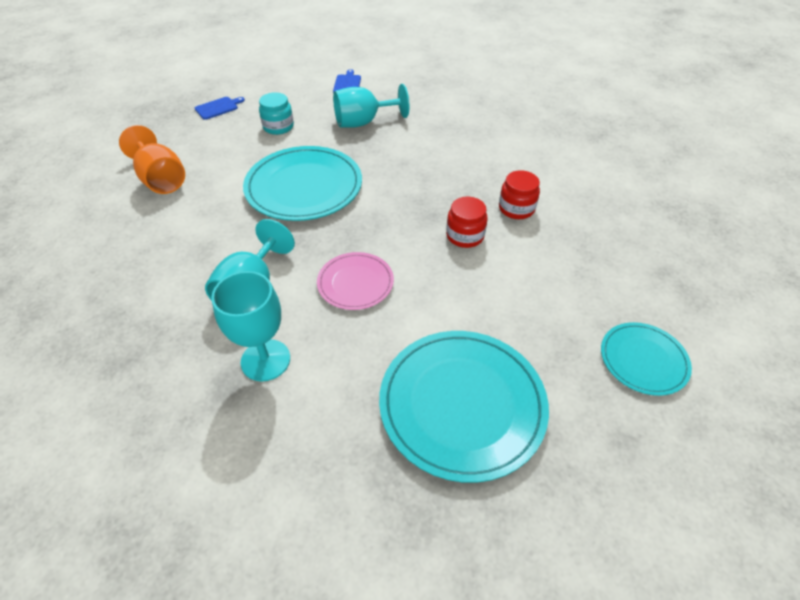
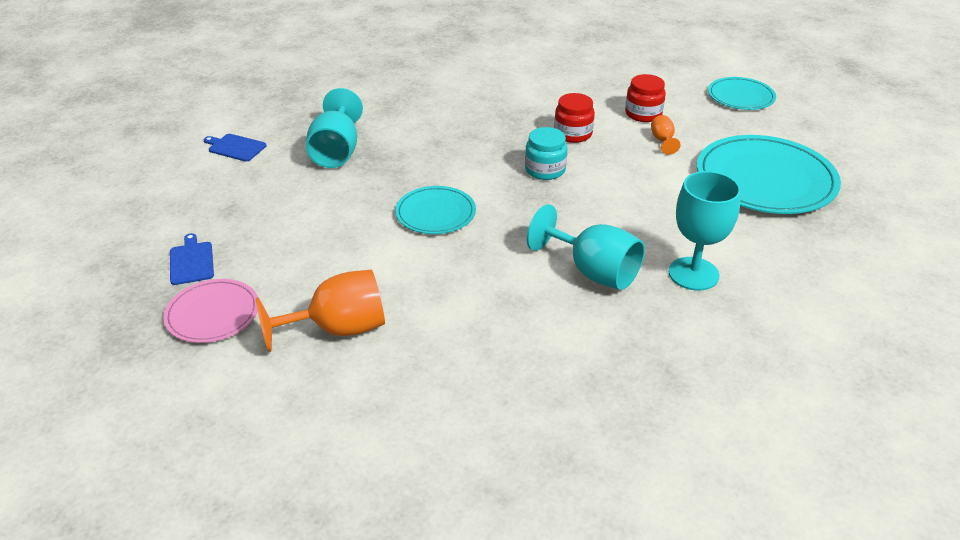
camera: 70 degrees left, 10 degrees down
(278, 127) = (291, 215): turquoise jar -> turquoise jar (545, 170)
(304, 187) = (435, 213): turquoise plate -> turquoise plate, size x0.55
(355, 283) = (610, 205): pink plate -> pink plate (212, 314)
(492, 302) = (662, 141): none -> orange goblet
(516, 208) = (549, 100): red jar -> red jar (643, 114)

